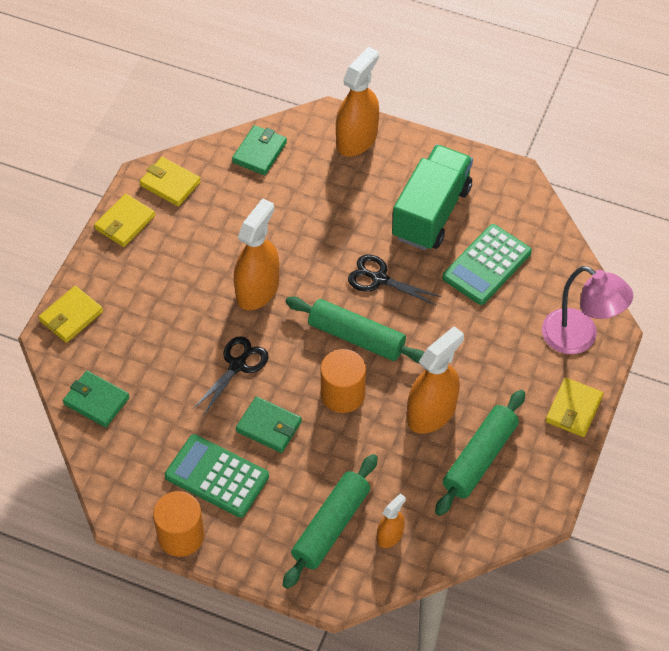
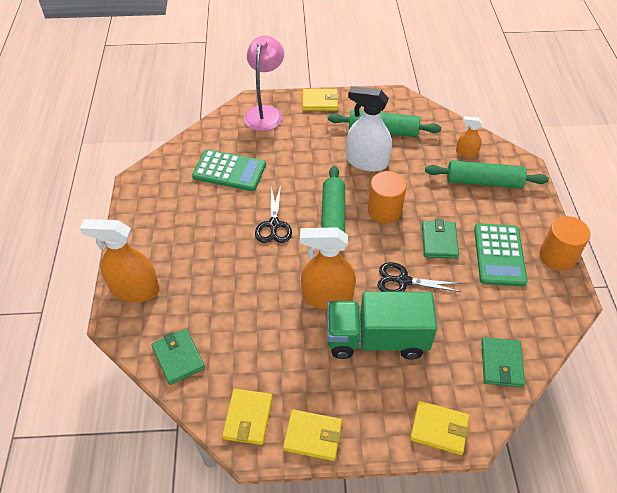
camera: 115 degrees left, 5 degrees down
(259, 152) = (178, 358): green wallet -> green wallet turned 60 degrees clockwise
(431, 212) = (195, 215): green truck -> green truck (376, 339)
(431, 412) = (367, 162): orange spray bottle -> white spray bottle

